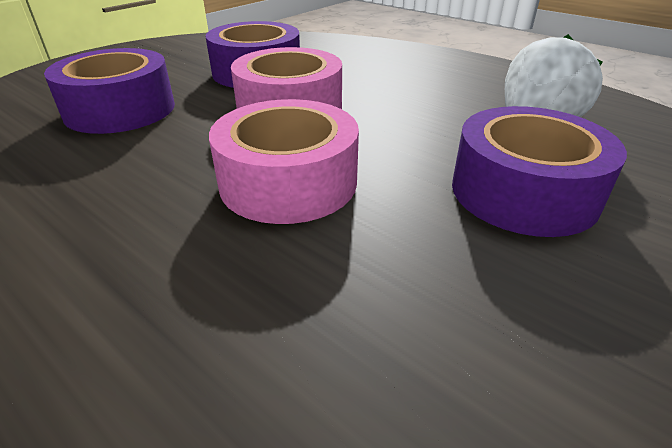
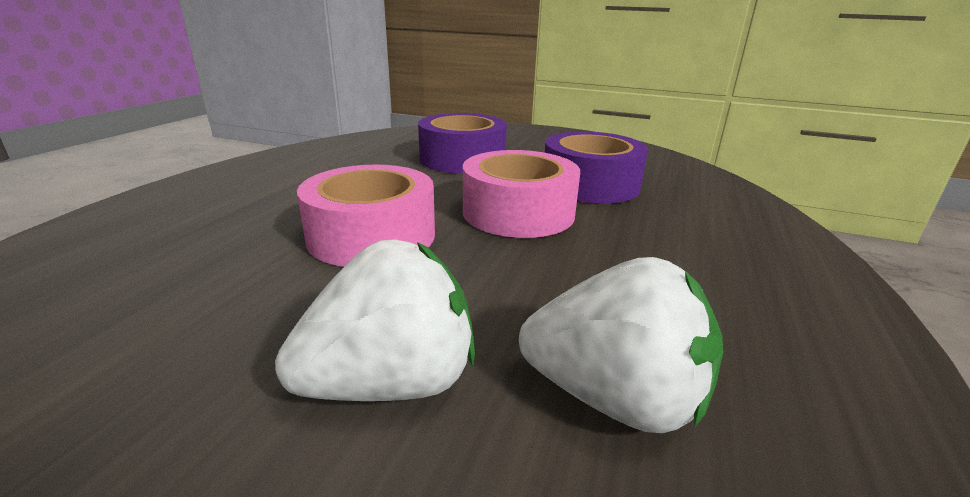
camera: 70 degrees right, 10 degrees down
(523, 192) = (390, 383): purple tape -> white strawberry

